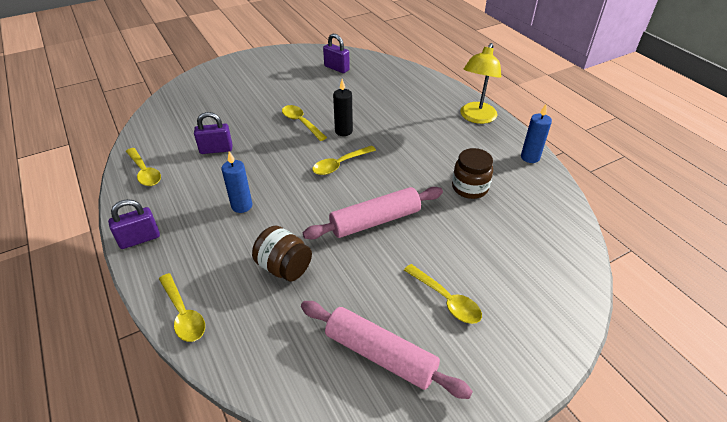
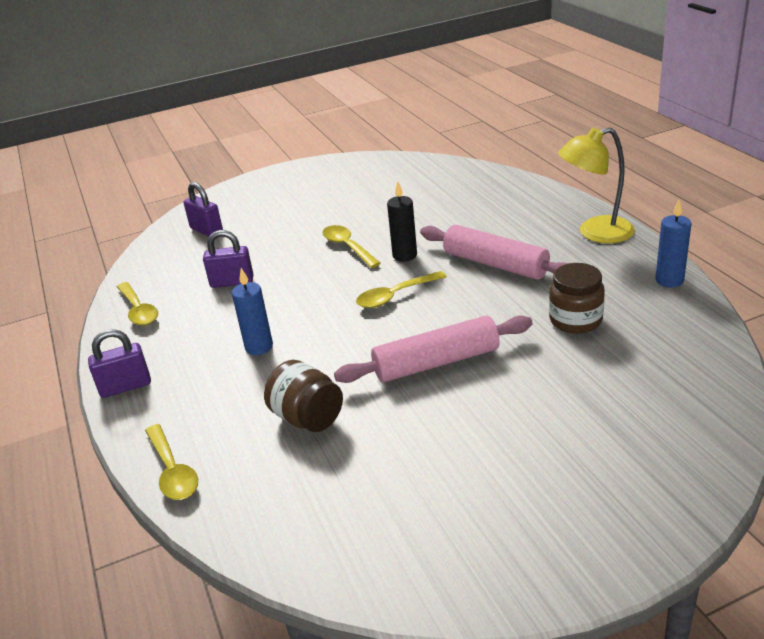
camera: 10 degrees right, 10 degrees down
(336, 68) = (403, 179): purple padlock -> purple padlock (206, 231)
(380, 354) = (426, 520): pink rolling pin -> pink rolling pin (495, 264)
(446, 299) = (525, 456): yellow spoon -> none
(476, 118) = (595, 233): yellow lamp -> yellow lamp turned 45 degrees clockwise

